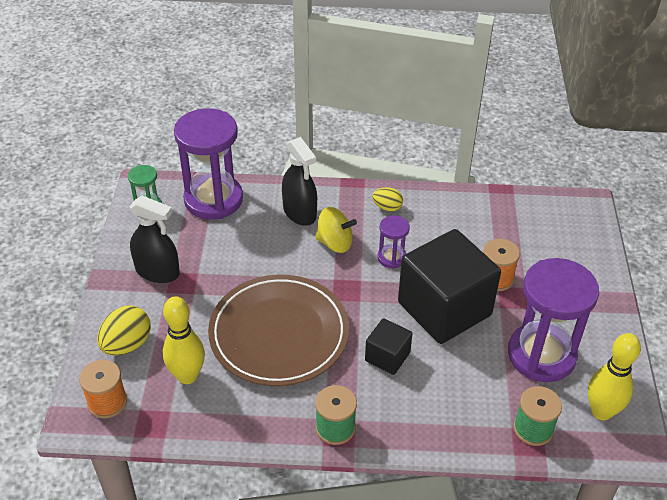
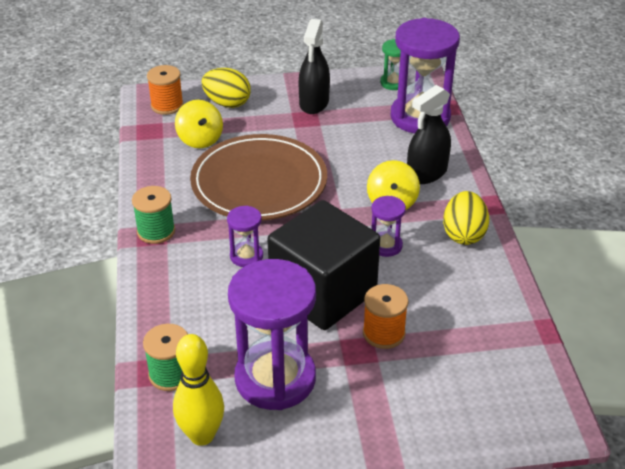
camera: 80 degrees right, 5 degrees down
(187, 376) = (200, 139): yellow bowling pin -> yellow spinning top
(387, 207) = (463, 234): yellow egg -> yellow egg, size x1.63
(387, 357) = (246, 256): black cube -> purple hourglass

